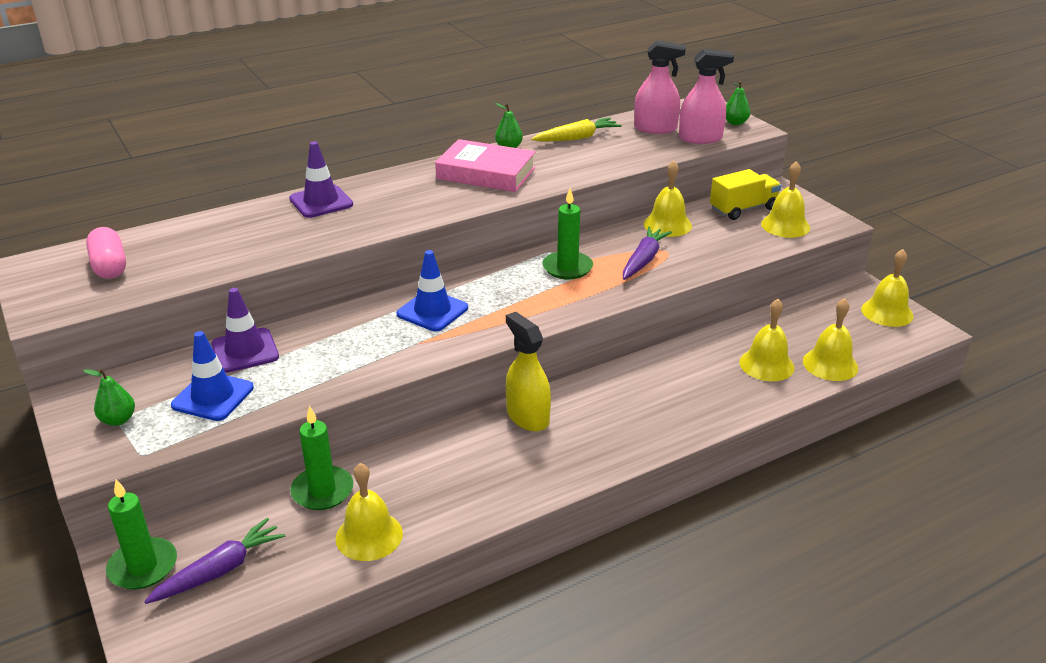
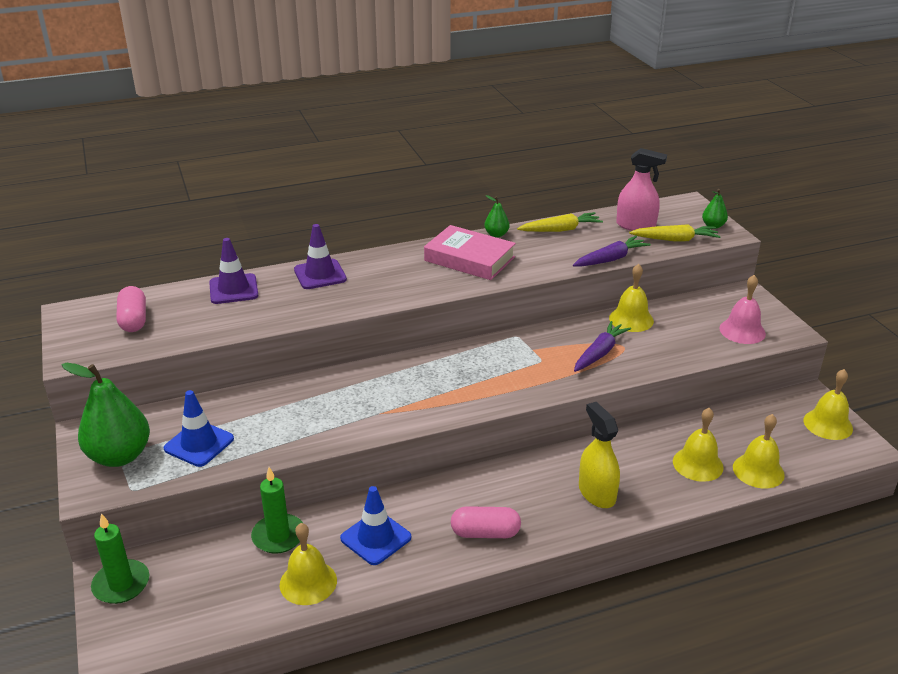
camera: 10 degrees right, 0 degrees up
(118, 420) = (119, 456): green pear -> green pear, size x2.12
(220, 570) = (181, 596): purple carrot -> purple carrot (610, 259)
(245, 351) = (234, 404): purple traffic cone -> purple traffic cone (233, 289)
(432, 311) = (399, 384): blue traffic cone -> blue traffic cone (375, 538)
(527, 417) = (468, 489): yellow spray bottle -> yellow spray bottle (596, 493)
(558, 459) = (485, 533): none -> pink capsule
(567, 268) = (528, 354): green candle -> none
(700, 138) = (675, 240): pink spray bottle -> yellow carrot
(743, 209) = (706, 310): yellow truck -> none
(785, 225) = (742, 331): yellow bell -> pink bell

